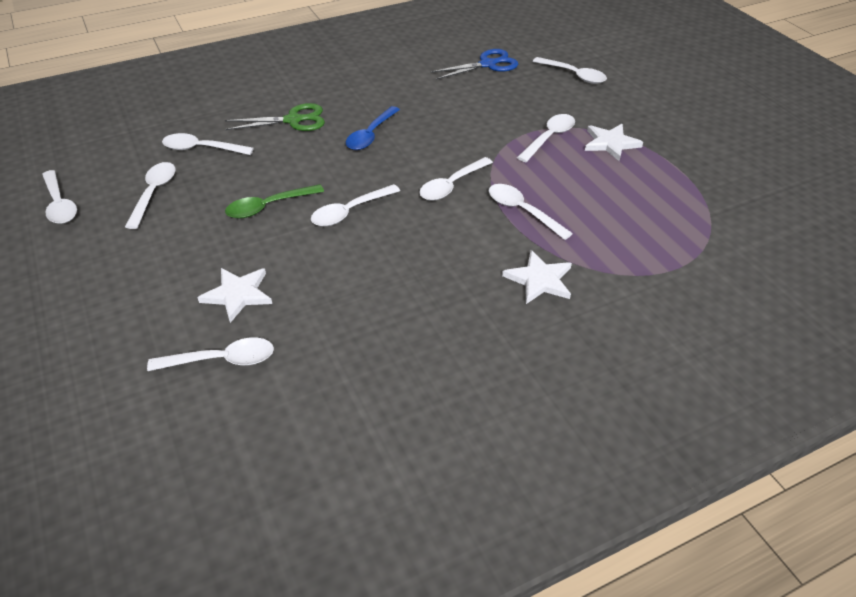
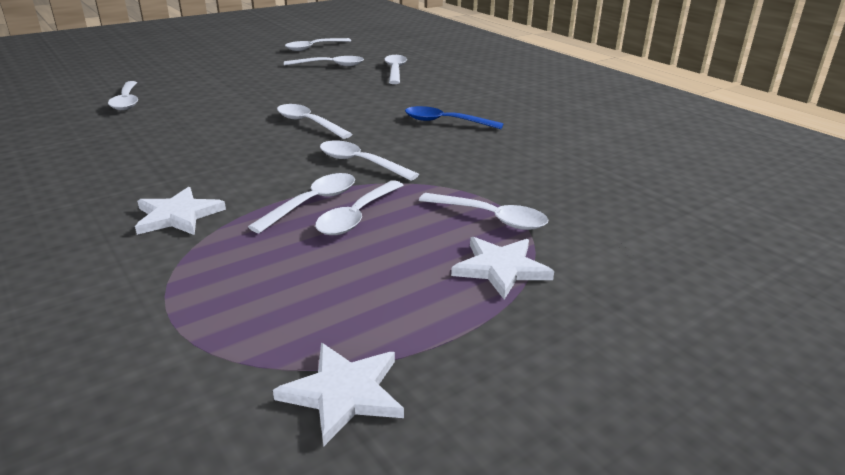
camera: 80 degrees right, 15 degrees down
(238, 294) = (199, 98): white star -> white star (344, 393)
(268, 207) = (314, 96): green spoon -> none
(293, 120) = (456, 92): green scissors -> none
(488, 64) = (661, 172): blue scissors -> none
(574, 75) = (698, 237): white spoon -> white spoon (357, 216)

